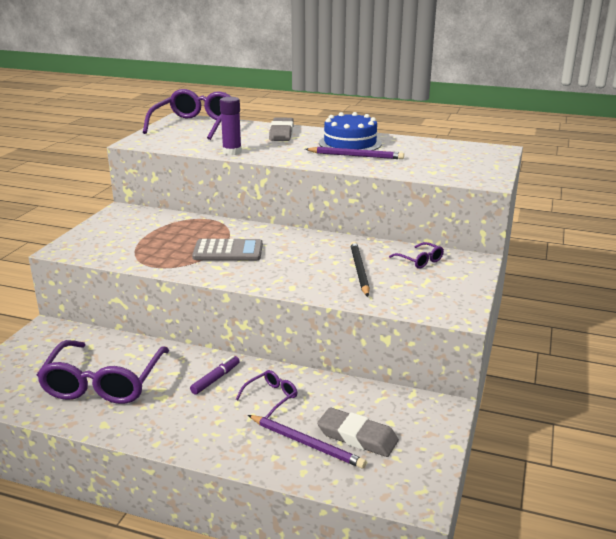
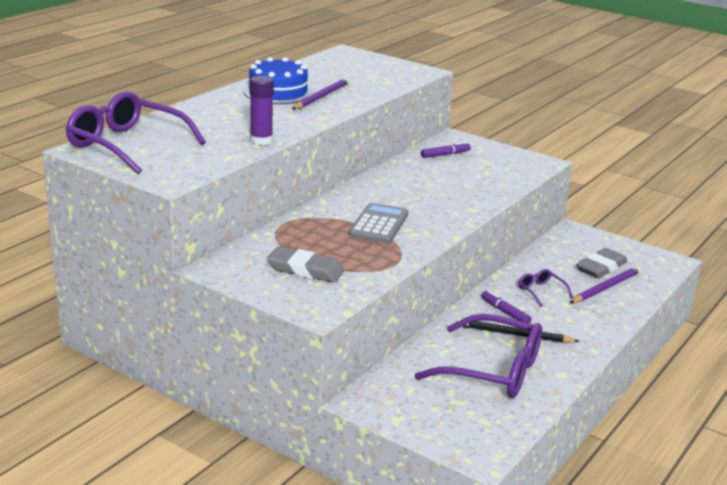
camera: 75 degrees left, 0 degrees up
(281, 133) = (211, 111): grey eraser -> grey eraser (305, 270)
(359, 270) = (452, 179): black pencil -> black pencil (514, 334)
(420, 261) = (445, 154): purple glasses -> purple marker

